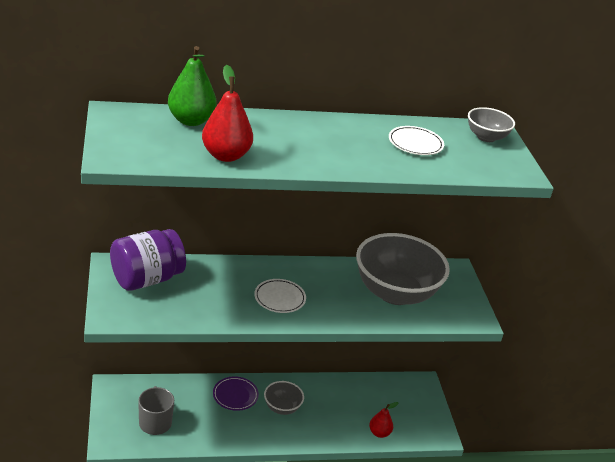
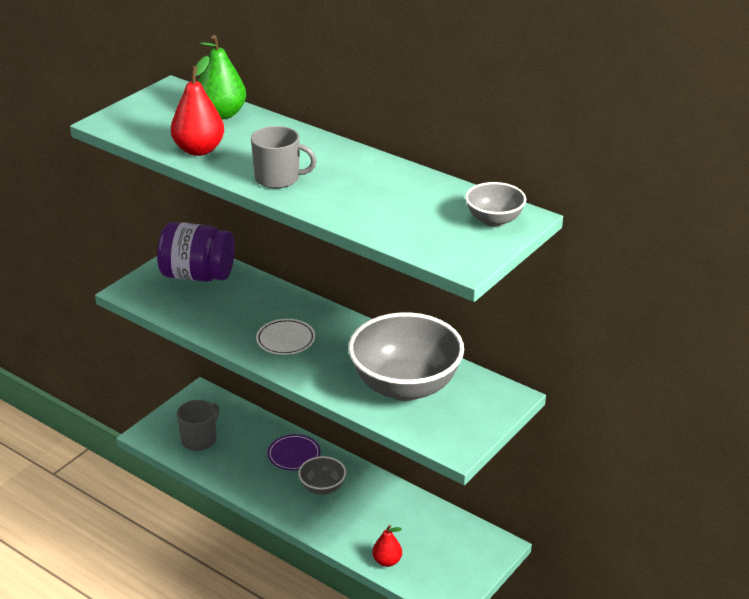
camera: 50 degrees right, 0 degrees up
(319, 157) = (278, 178): none -> grey mug
(415, 144) = (399, 199): white plate -> none

